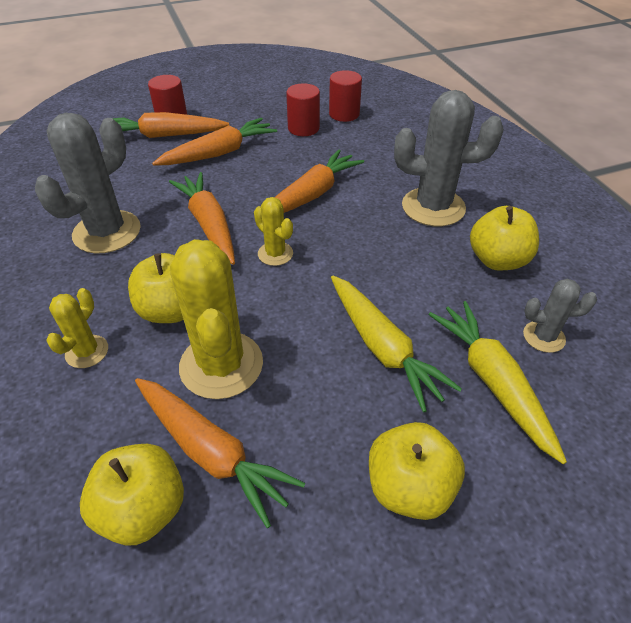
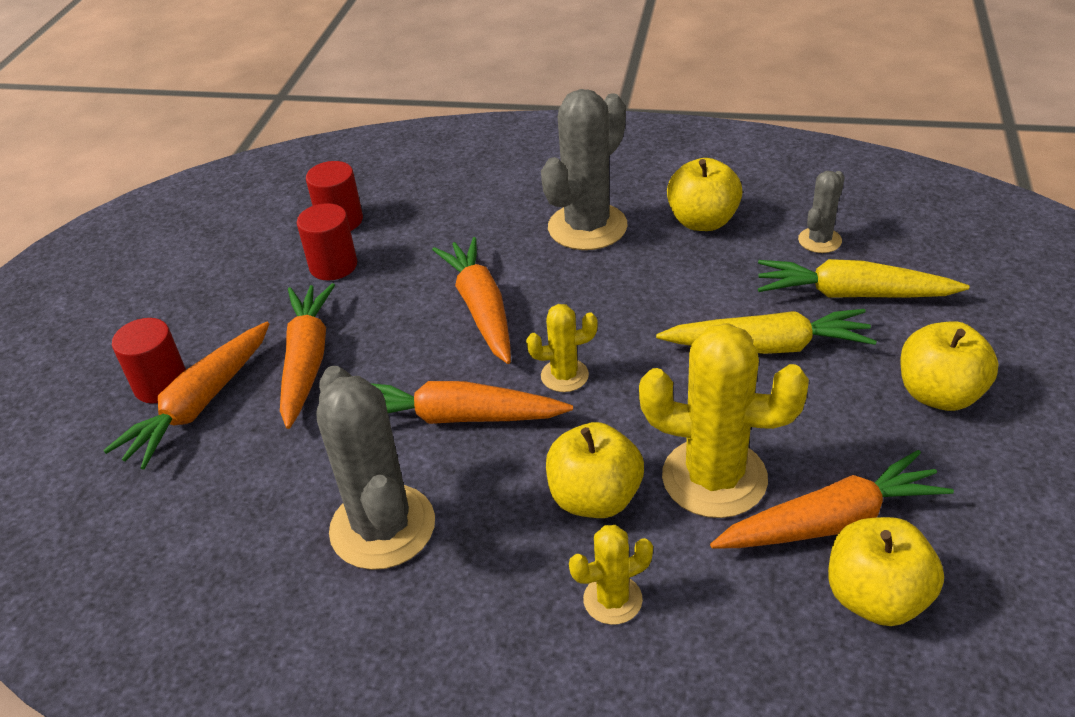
camera: 55 degrees left, 5 degrees down
(87, 352) = (612, 599): yellow cactus -> yellow cactus turned 75 degrees counterclockwise

